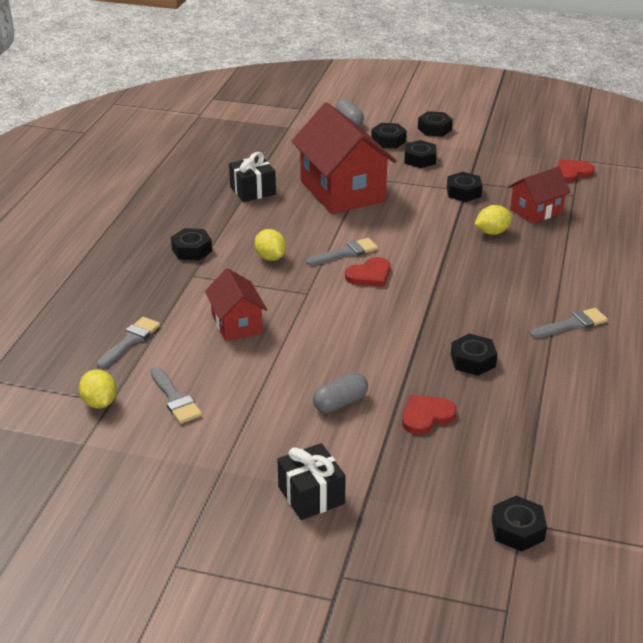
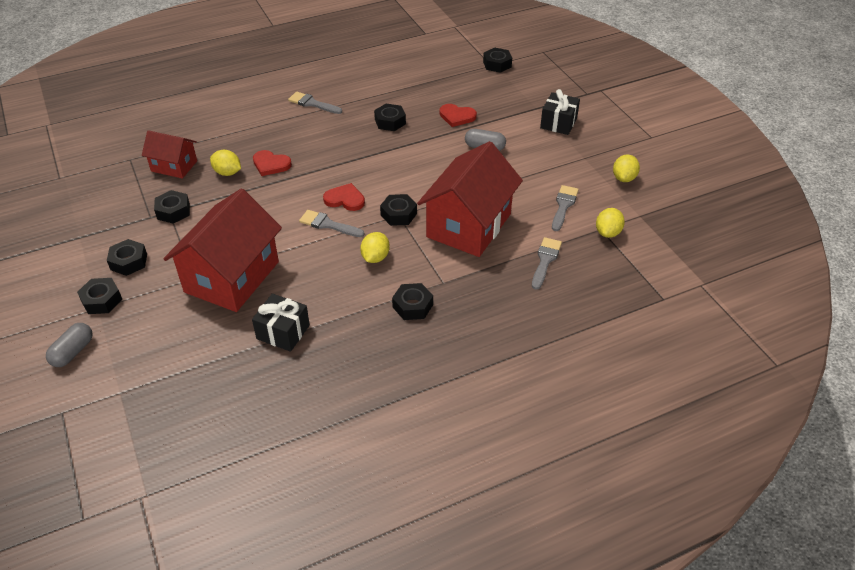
camera: 130 degrees left, 10 degrees up
(130, 341) = (545, 260): grey brush -> grey brush turned 120 degrees clockwise
(147, 476) = (624, 178): none -> yellow lemon
(237, 324) = (468, 225): red house -> red house, size x1.86
(434, 129) = (50, 283): black nut -> black nut (398, 214)
(572, 172) = (89, 173): red heart -> red heart (271, 164)

